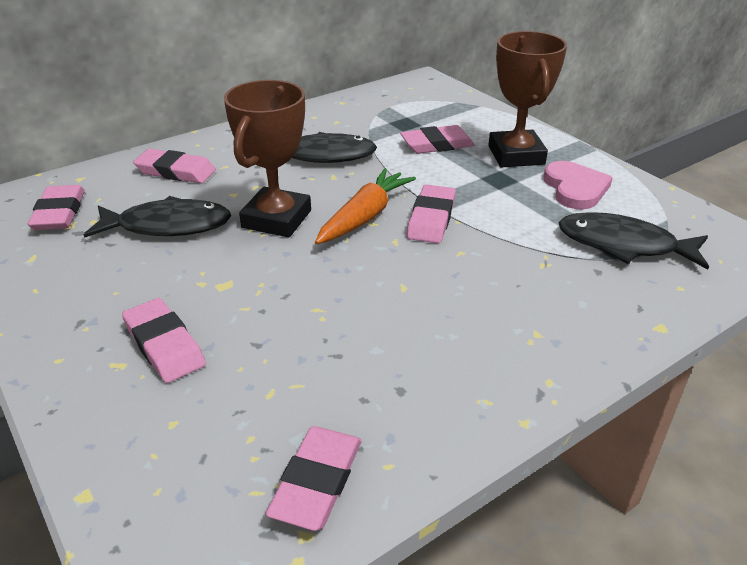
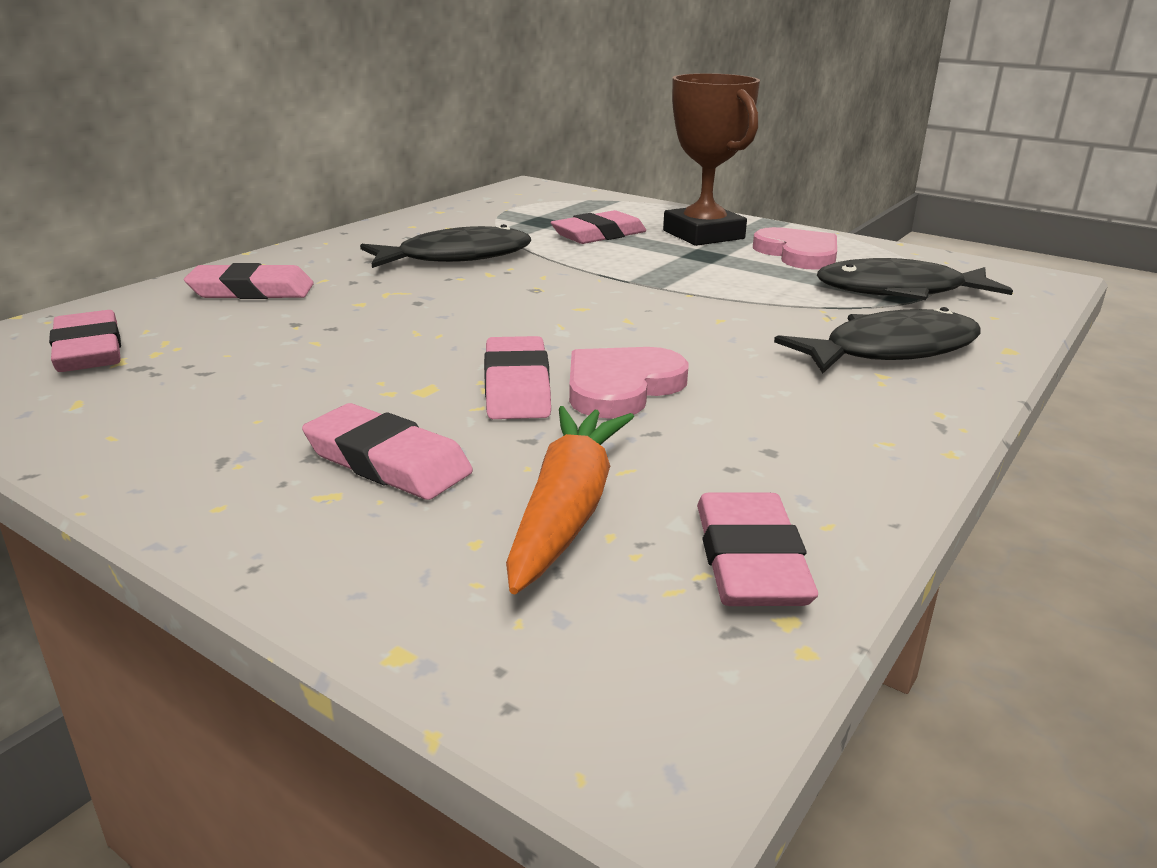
camera: 20 degrees left, 10 degrees down
(168, 226) = (286, 343): black fish -> black fish (891, 350)
(276, 219) = (446, 318): brown trophy -> none
(345, 308) = (621, 387): none -> pink heart
(365, 216) = (566, 303): orange carrot -> orange carrot (567, 510)
(431, 219) = (654, 295): pink eraser -> pink eraser (517, 386)

